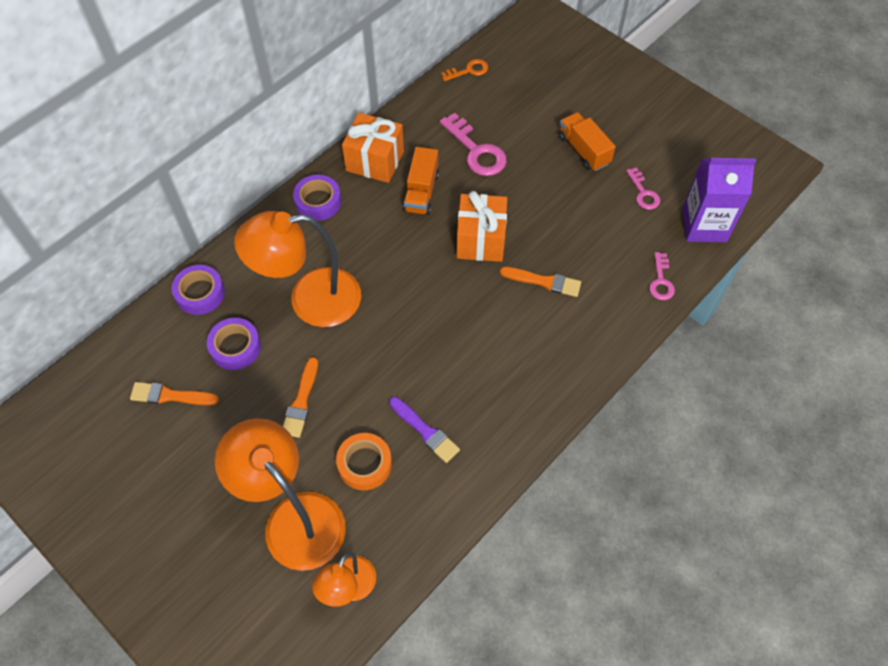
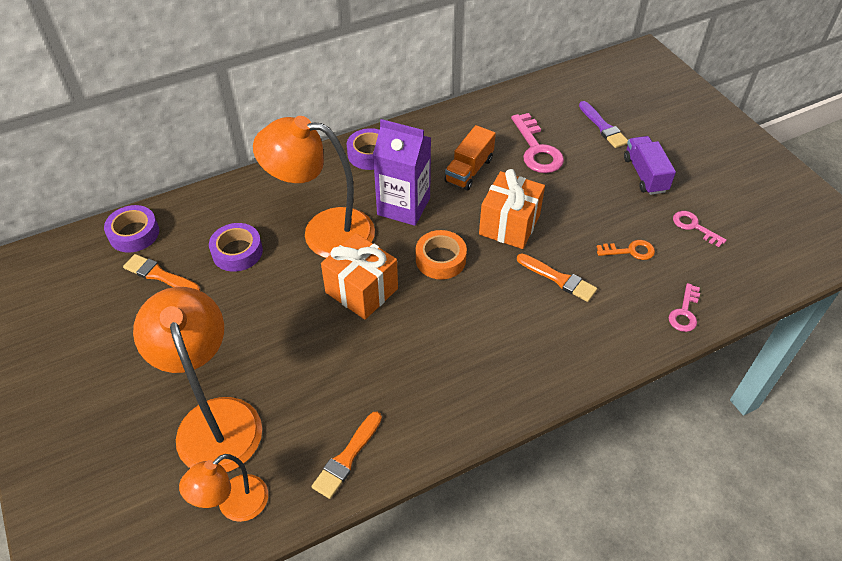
camera: 20 degrees right, 10 degrees down
(200, 293) = (229, 199): purple tape -> purple tape (134, 233)
(301, 401) = (273, 316): orange brush -> orange brush (347, 457)
(364, 464) = (306, 392): orange tape -> orange tape (440, 259)
(375, 161) = (437, 134): orange gift -> orange gift (361, 290)
(425, 431) = (379, 380): purple brush -> purple brush (603, 127)
(468, 71) = (556, 84): orange key -> orange key (630, 251)
(583, 150) = (645, 175): orange truck -> purple truck
(643, 193) = (694, 227): pink key -> pink key turned 135 degrees clockwise
(704, 225) = (751, 273): purple carton -> purple carton (403, 206)

